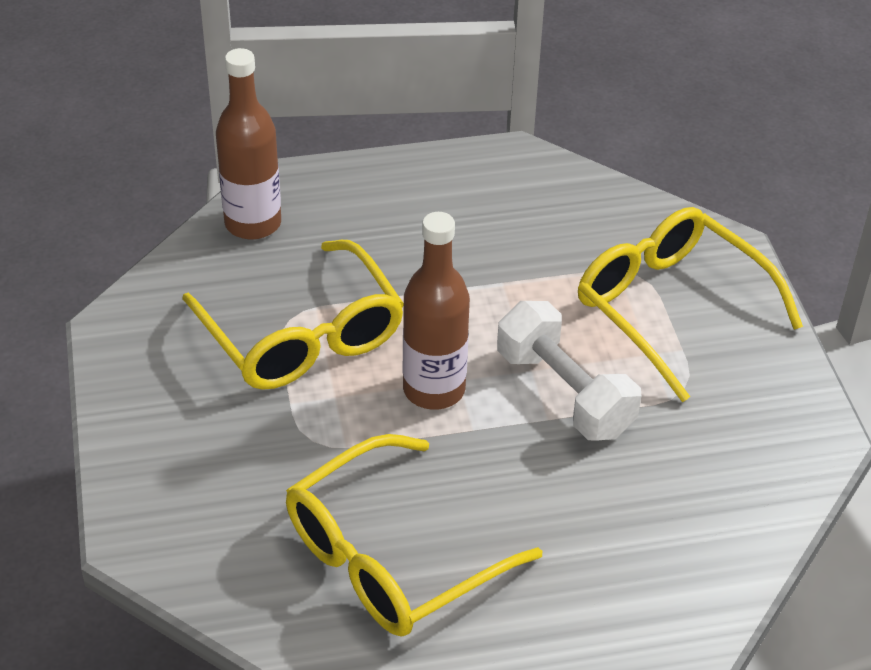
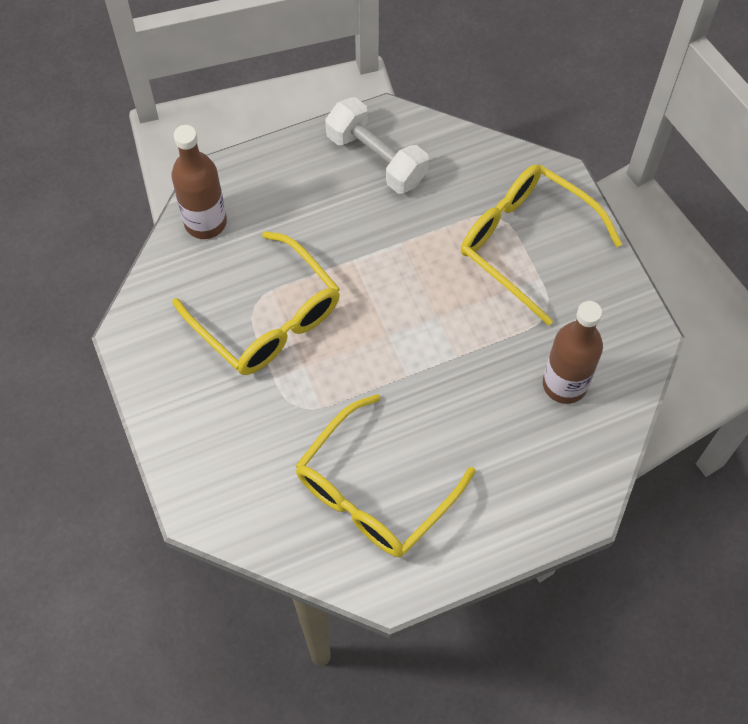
camera: 10 degrees left, 20 degrees up
(434, 390) = (372, 347): brown bottle -> brown bottle (564, 384)
(564, 393) = (464, 332): white dumbbell -> white dumbbell (376, 158)

